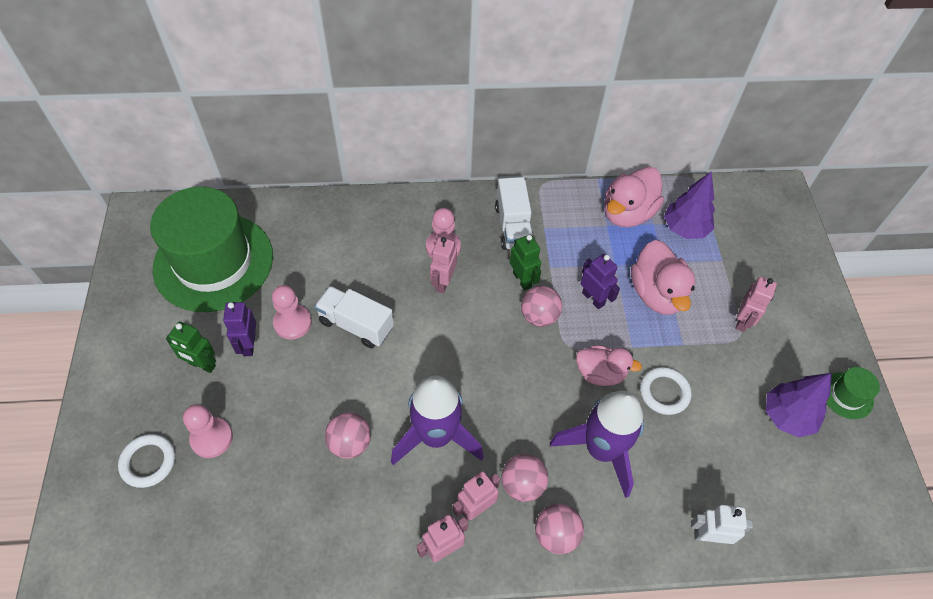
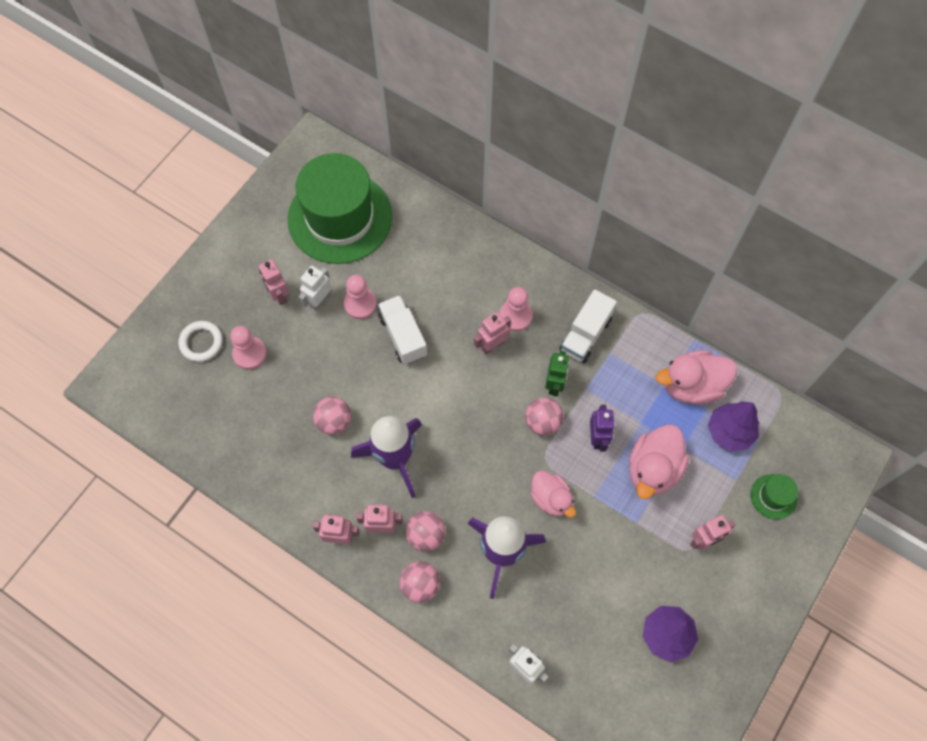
camera: 40 degrees right, 10 degrees up
(202, 365) = (279, 295): green robot -> pink robot
(249, 344) = (319, 301): purple robot -> white robot
(664, 392) = (587, 547): white ring -> none
(847, 395) = (733, 656): green hat -> green hat (773, 496)

